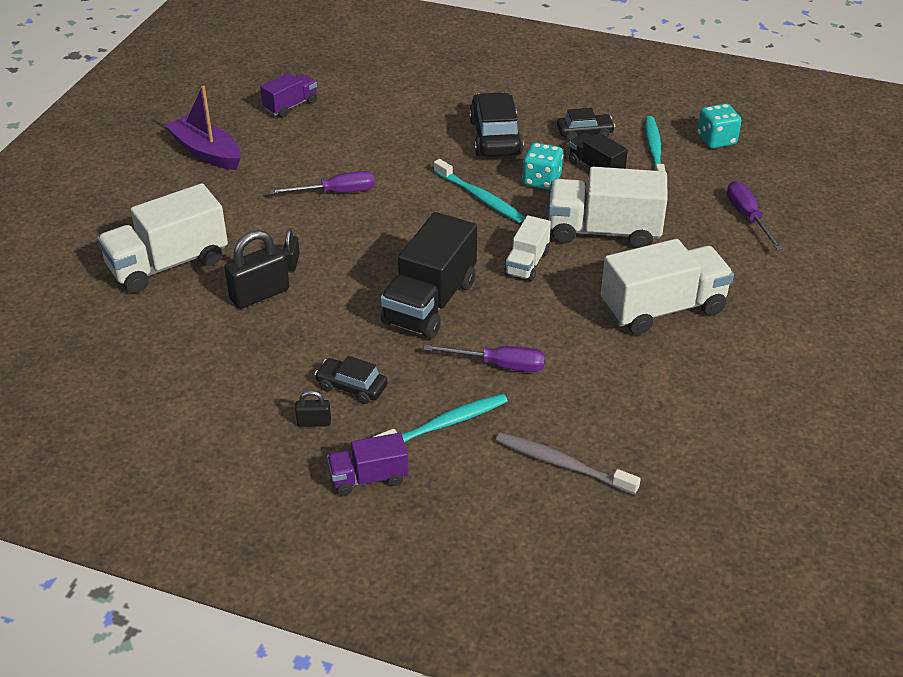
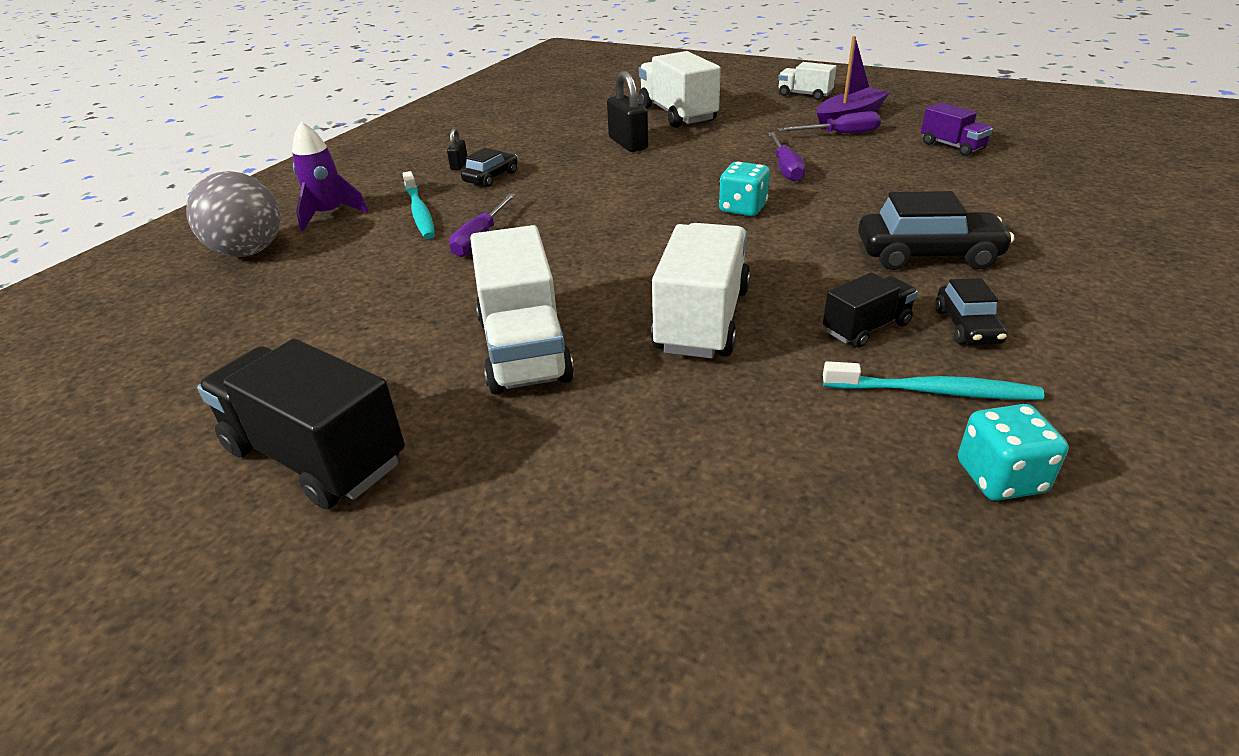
camera: 100 degrees right, 5 degrees down
(291, 262) = (671, 153): black padlock -> none
(368, 478) = (383, 184): purple truck -> none
(430, 303) = (591, 209): black truck -> black truck (315, 455)
(455, 501) = (329, 214): none -> purple rocket
(480, 197) = (780, 240): turquoise toothbrush -> none
(527, 263) = (644, 262): white truck -> white truck (804, 95)
(541, 180) = (824, 282): turquoise dice -> turquoise dice (742, 208)
(550, 539) = (248, 251): none -> grey ball
(562, 464) = (326, 263): grey toothbrush -> none
(748, 217) = (731, 473): purple screwdriver -> purple screwdriver (840, 134)

